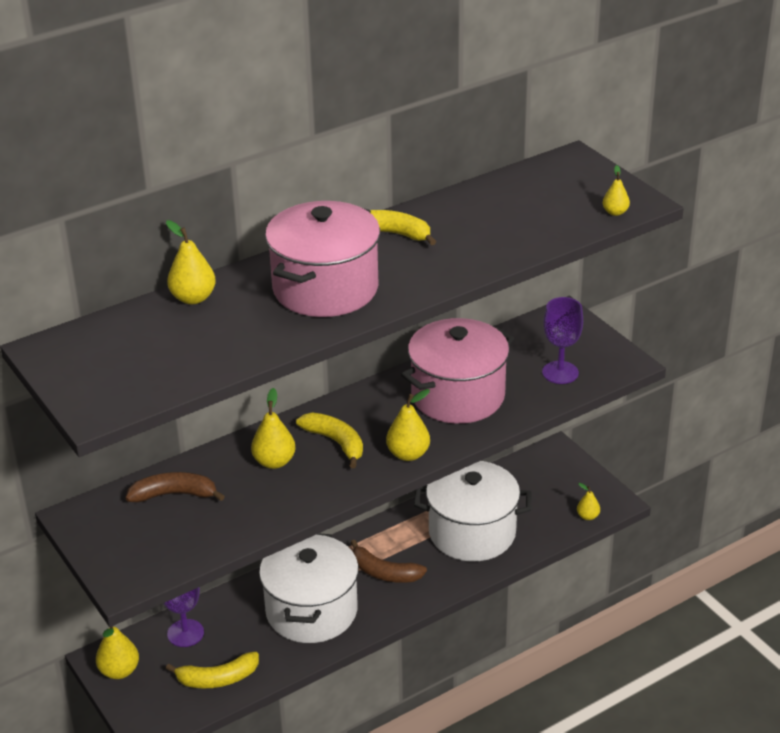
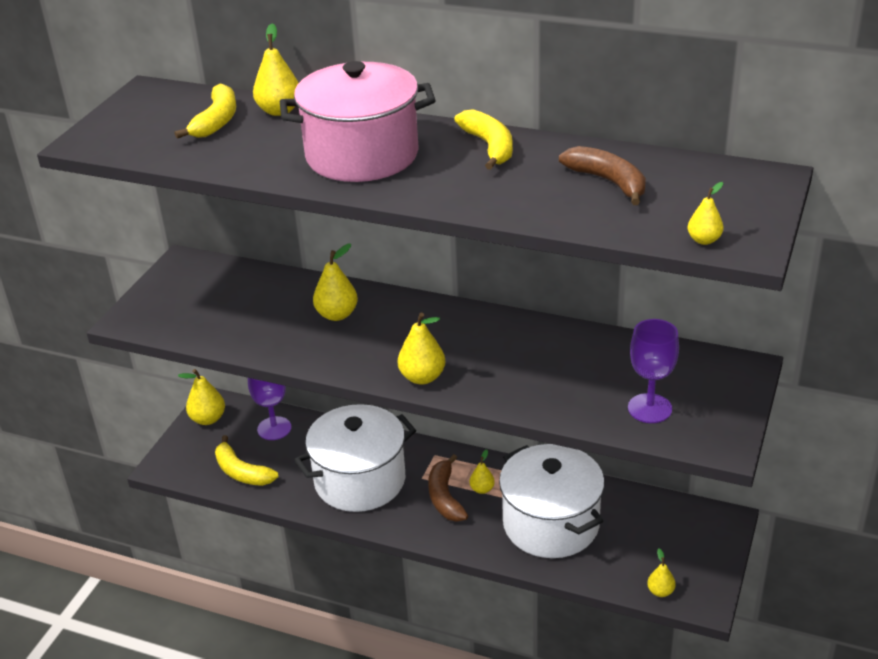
camera: 55 degrees right, 0 degrees up
(174, 495) = (249, 290): brown banana -> brown banana (608, 182)
(335, 442) = (395, 332): yellow banana -> yellow banana (216, 121)
(398, 548) = (482, 489): none -> yellow pear
(458, 396) = (536, 365): pink pot -> none

